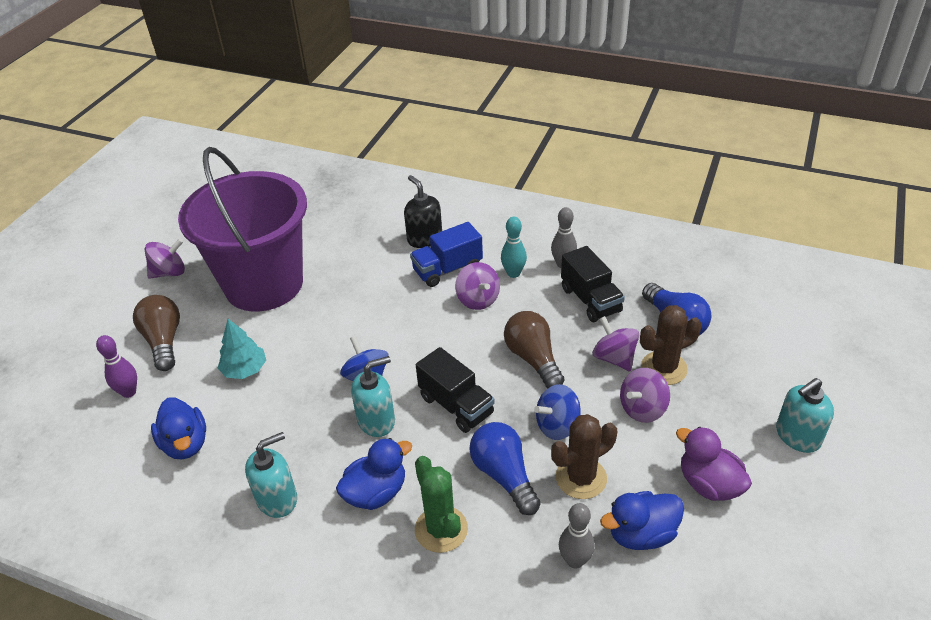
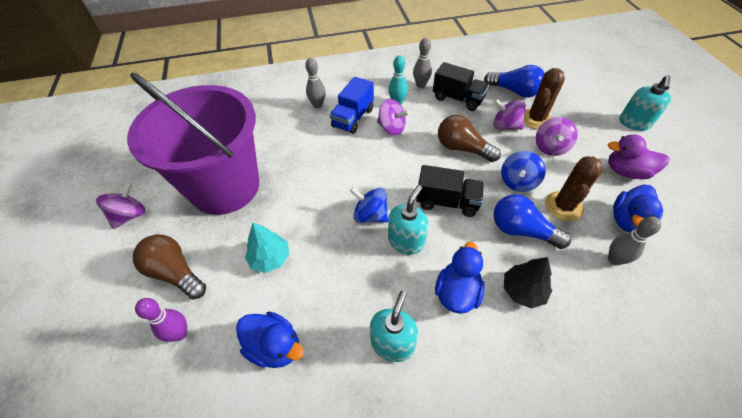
camera: 35 degrees left, 10 degrees up
(424, 238) = (317, 105): black soap dispenser -> grey bowling pin
(441, 529) = (523, 290): green cactus -> black tree

